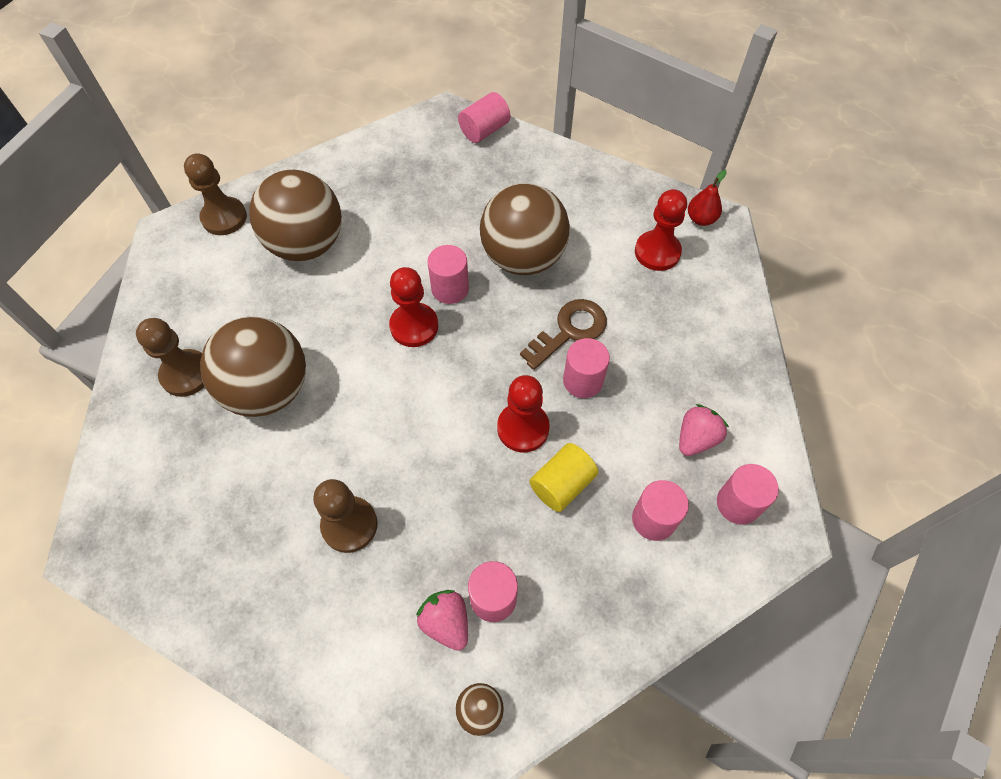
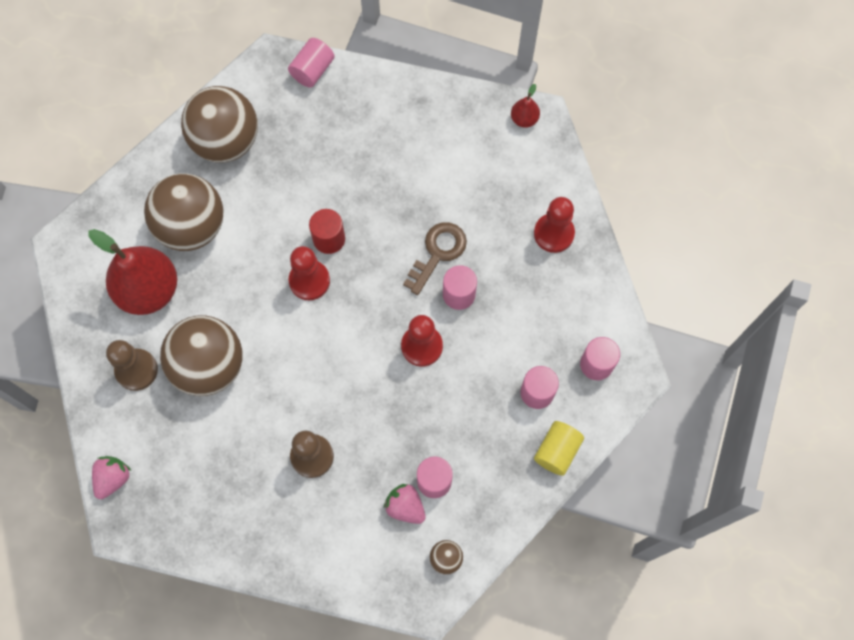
camera: 15 degrees left, 10 degrees up
(224, 217) = (108, 218): brown pawn -> none
(235, 295) = (149, 290): none -> red pear
(450, 289) = (329, 239): pink cylinder -> red cylinder
(523, 257) = (382, 194): brown ball -> brown ball (226, 141)
(562, 484) = (463, 383): yellow cylinder -> yellow cylinder (557, 451)
(657, 252) = (493, 161): red pawn -> red pawn (554, 233)
(696, 438) = (556, 320): pink strawberry -> pink strawberry (113, 478)

